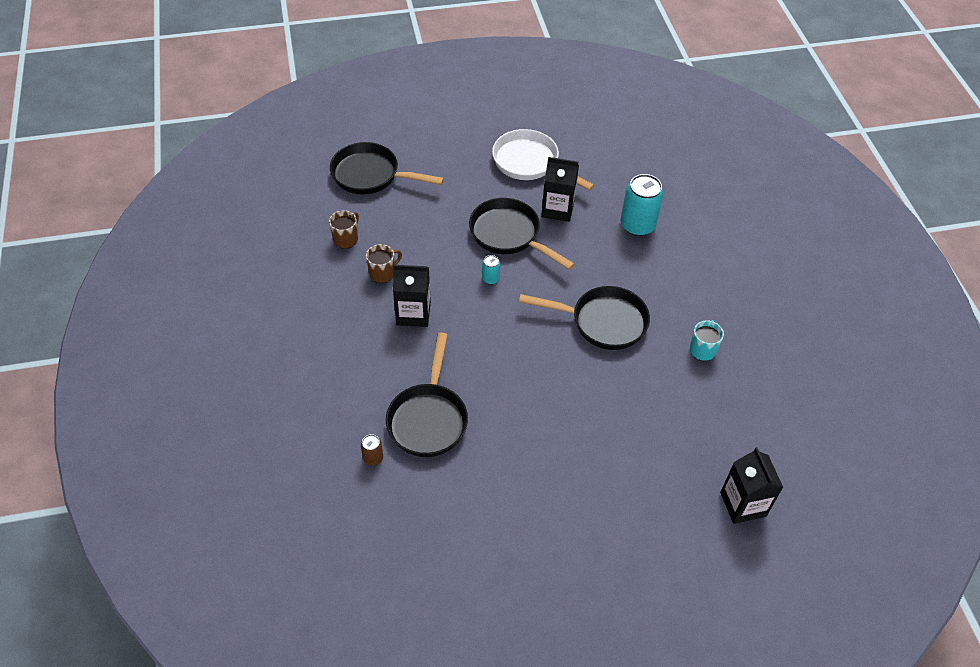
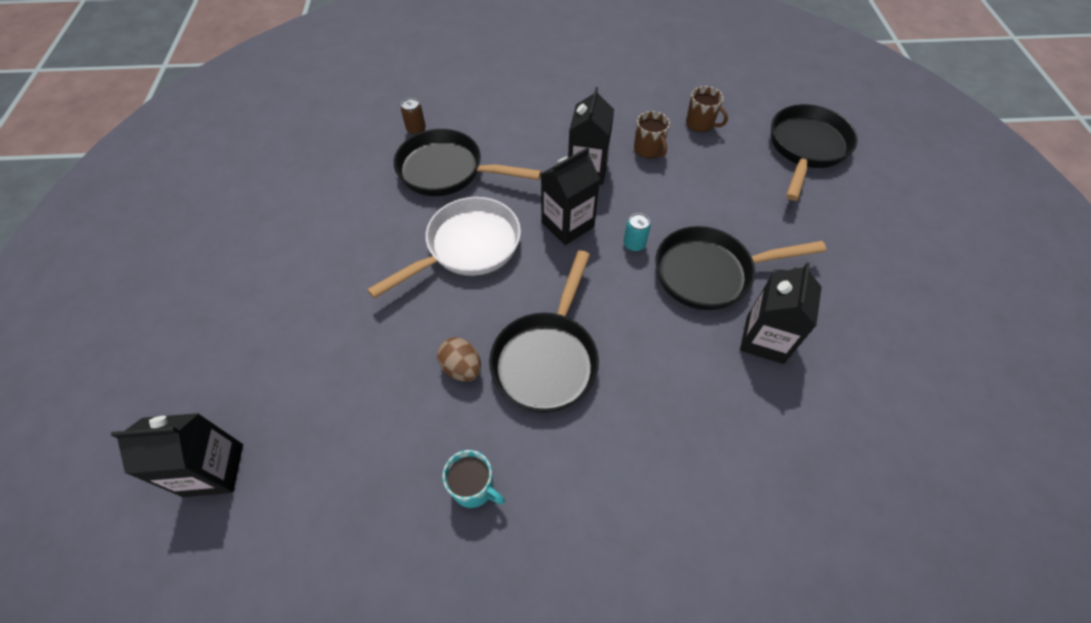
camera: 100 degrees right, 5 degrees up
(478, 322) = (567, 224): none -> black carton
(509, 235) = (710, 273): black pan -> black pan turned 150 degrees counterclockwise
(530, 163) = (860, 318): white pan -> white pan (467, 247)
(624, 371) = (462, 368): none -> brown egg
(637, 225) = (736, 449): turquoise can -> none

